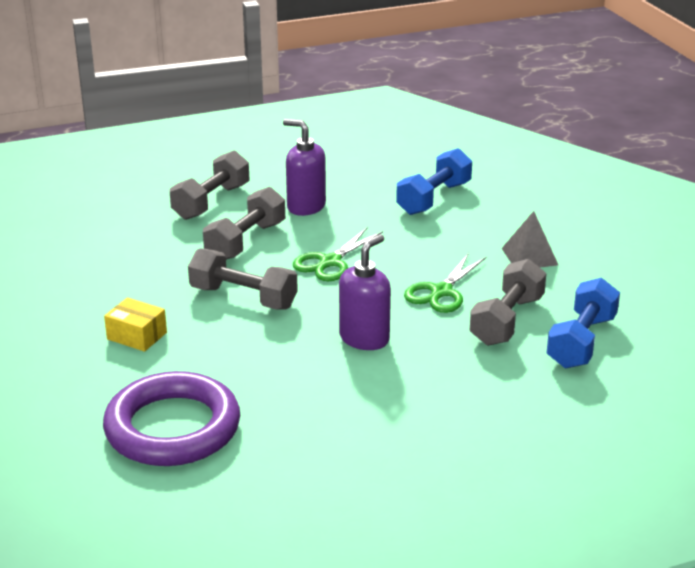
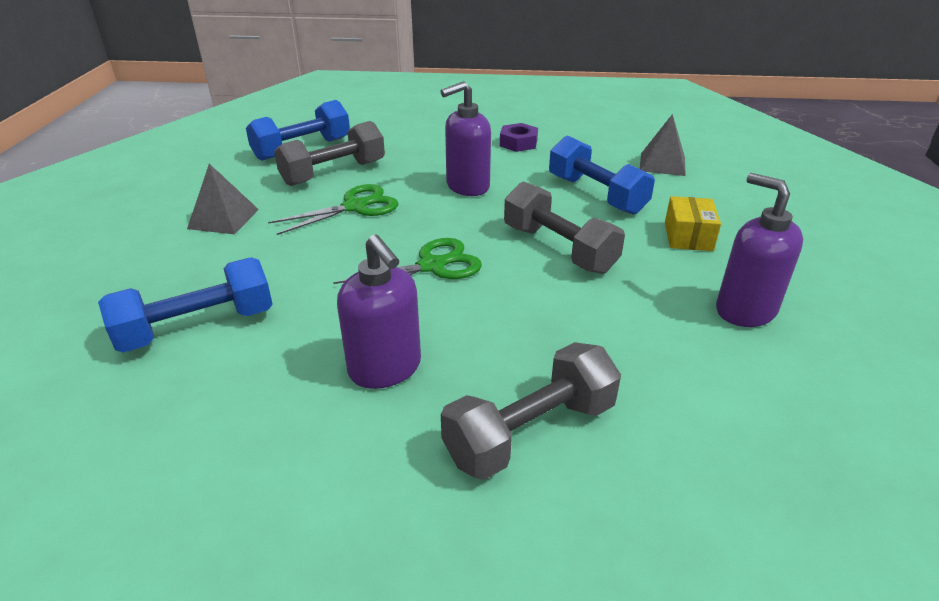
camera: 155 degrees left, 5 degrees up
(93, 285) = (744, 310): none -> purple soap dispenser
(137, 336) = (688, 236): yellow box -> yellow box turned 45 degrees clockwise
(173, 427) = (662, 164): purple ring -> grey pyramid
(233, 361) = (596, 195): none -> blue dumbbell
(245, 241) = (516, 326): grey dumbbell -> none
(358, 418) = (518, 143): none -> purple nut

